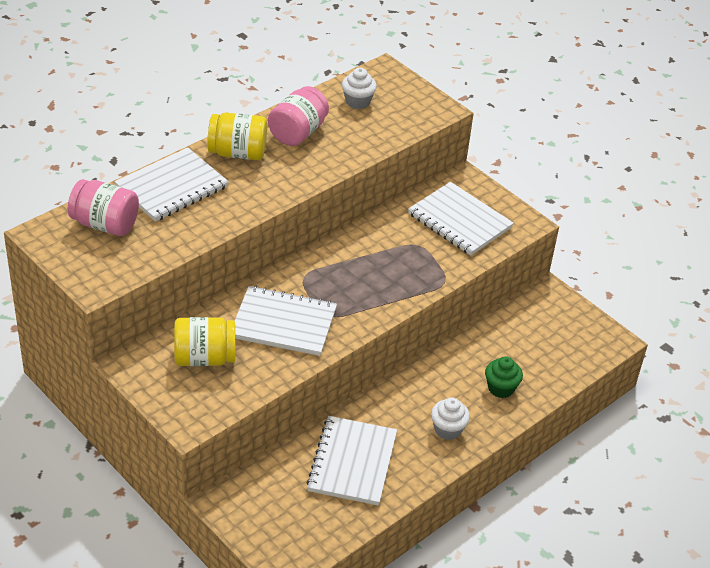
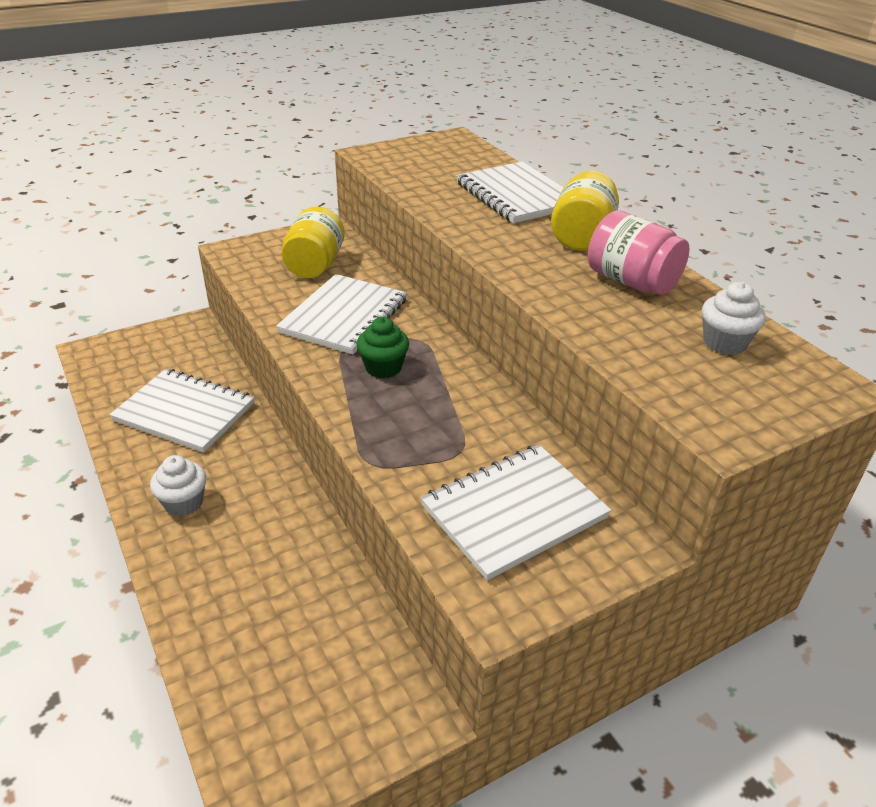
camera: 105 degrees right, 5 degrees down
(105, 224) = (460, 162): pink jar -> none
(501, 388) = (226, 579): green cupcake -> green cupcake (383, 368)

